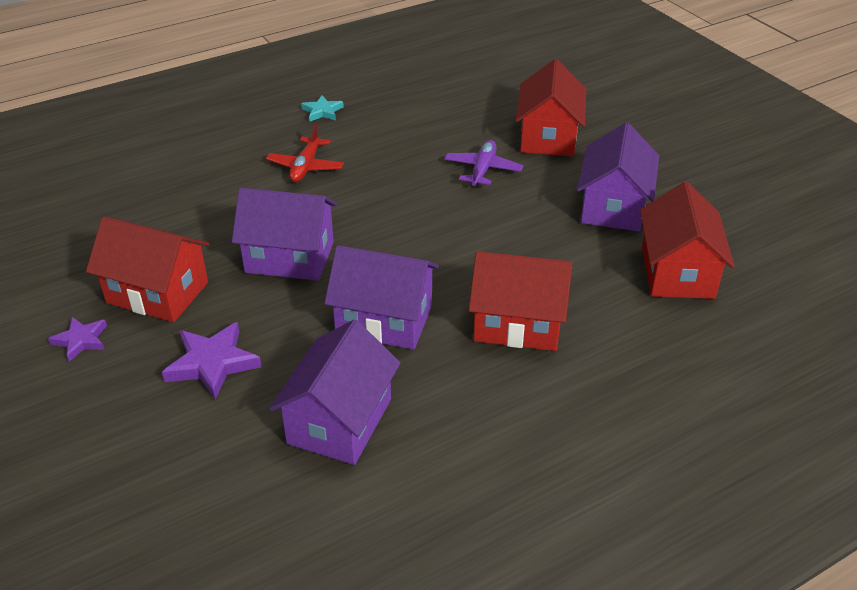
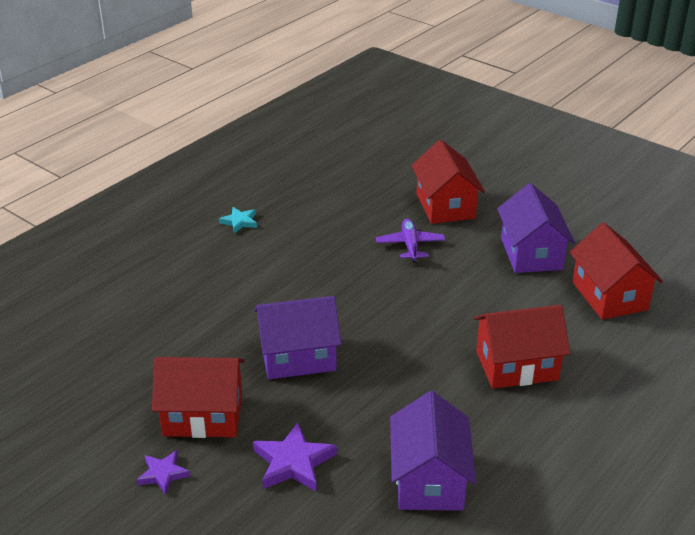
camera: 20 degrees left, 5 degrees down
(306, 167) = (258, 275): red plane -> none
(384, 320) = (411, 389): purple house -> none

